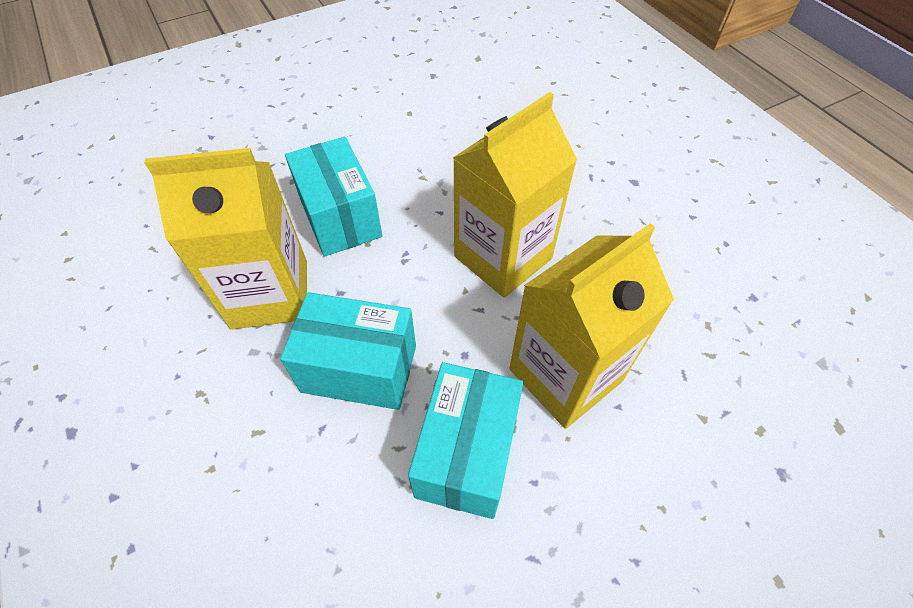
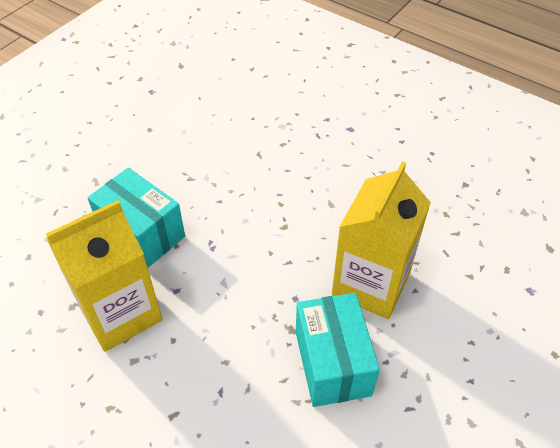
camera: 25 degrees left, 5 degrees down
(359, 368) = (224, 339): turquoise box -> none
(503, 257) = (285, 218): yellow carton -> none

